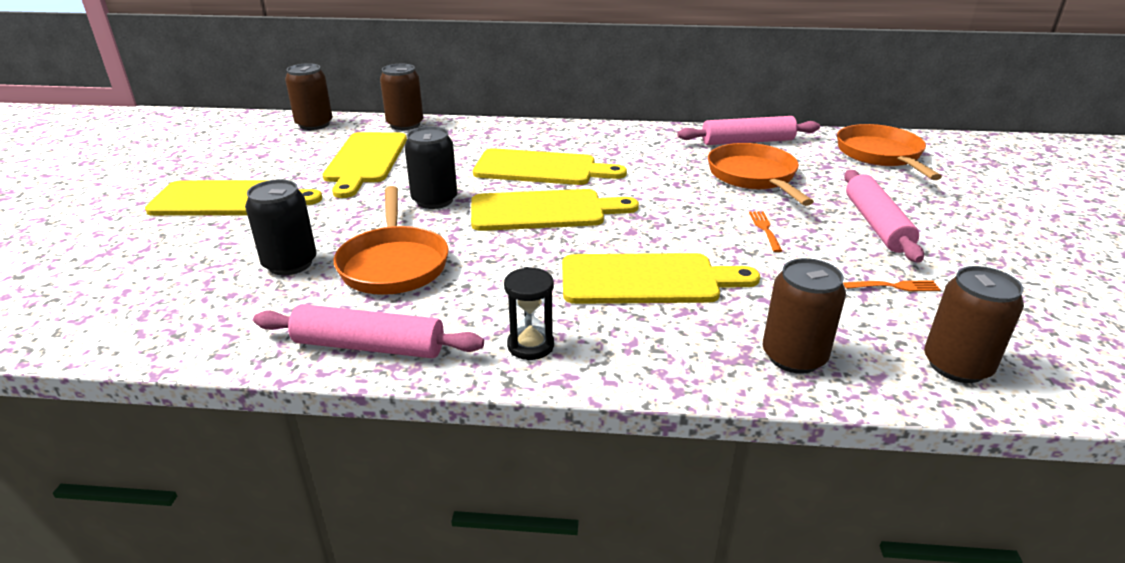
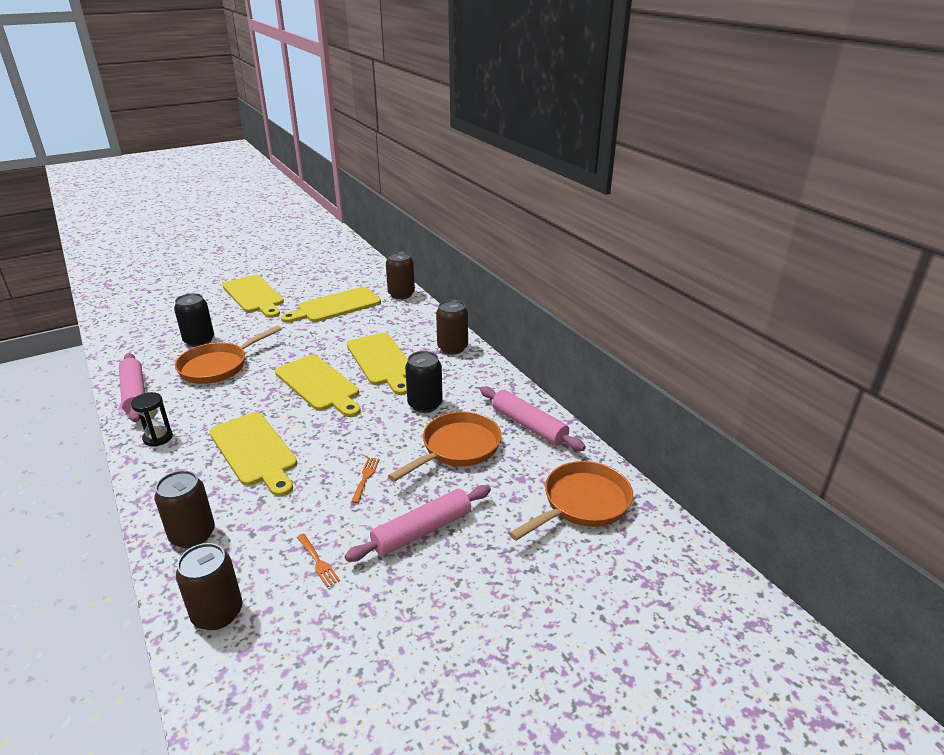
camera: 55 degrees right, 0 degrees up
(314, 124) = (370, 271): brown can -> brown can (452, 348)
(434, 200) = (302, 346): black can -> black can (425, 404)
(765, 229) = (365, 478): orange fork -> orange fork turned 45 degrees counterclockwise

